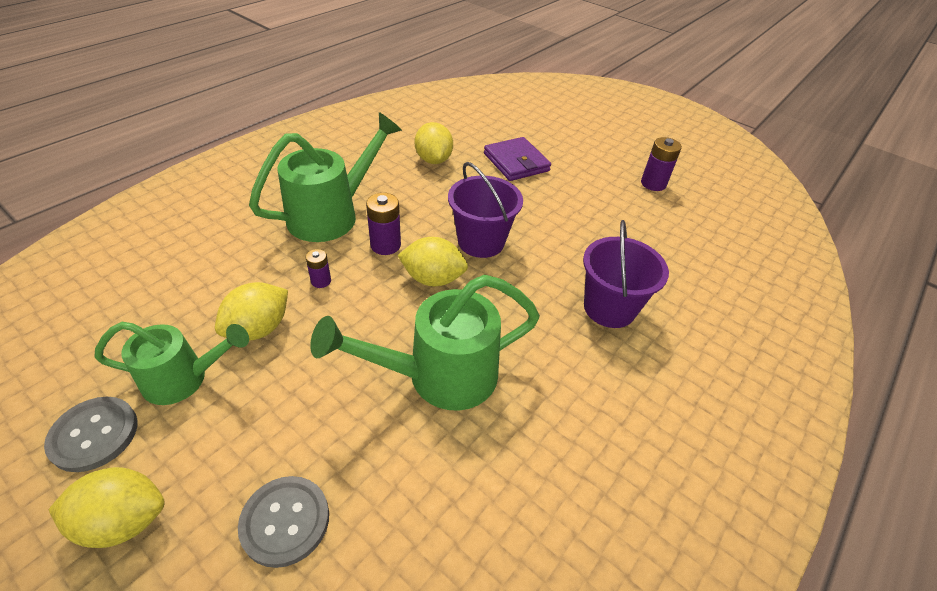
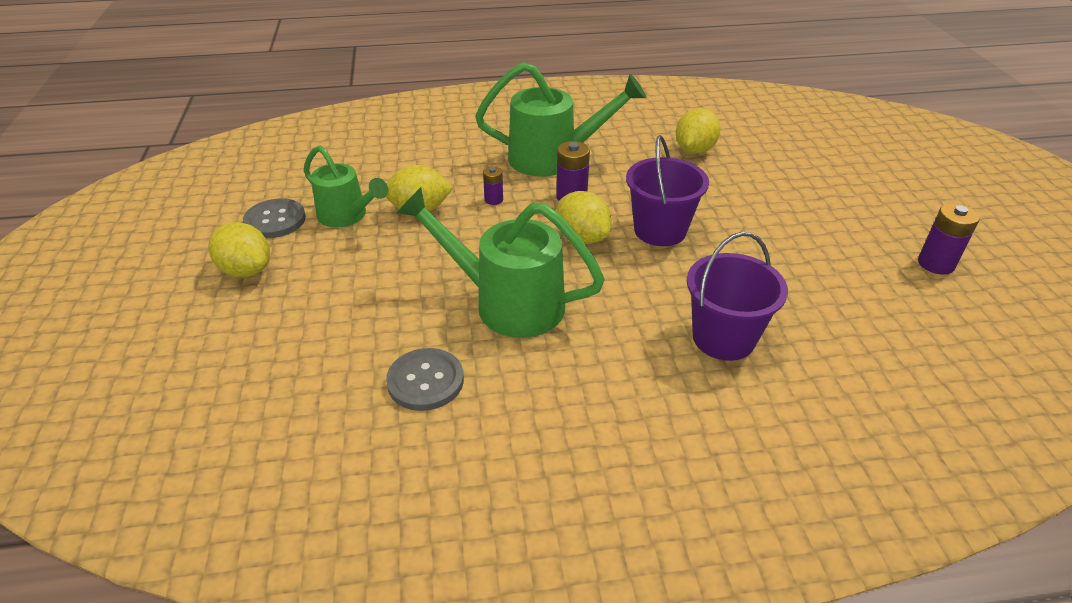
camera: 45 degrees right, 5 degrees down
(285, 521) = (318, 323): grey button -> grey button (425, 381)
(516, 162) = (782, 182): purple wallet -> none

